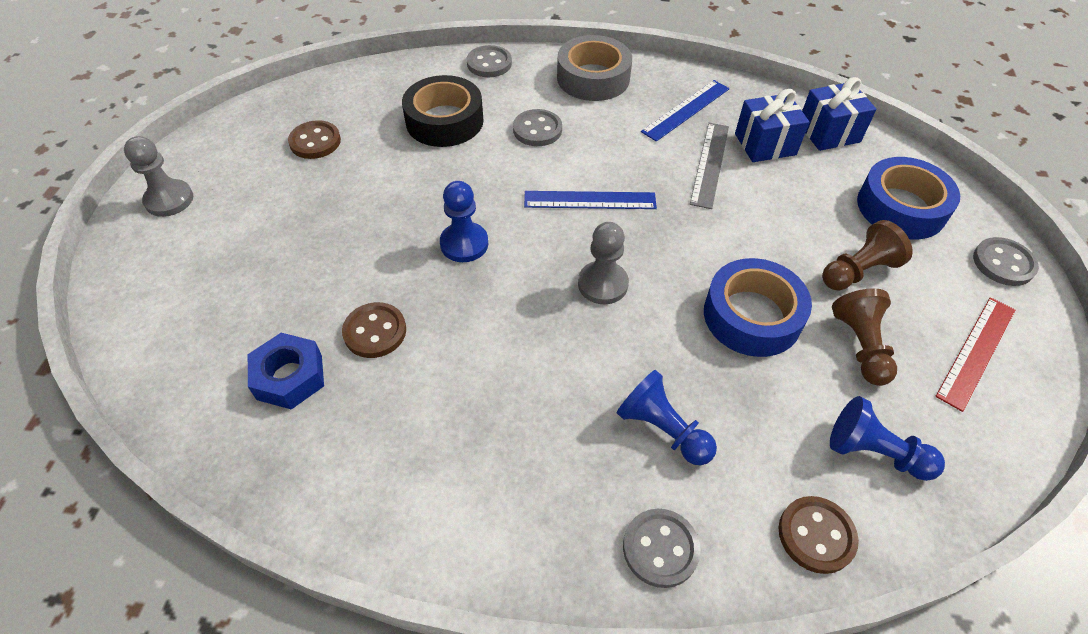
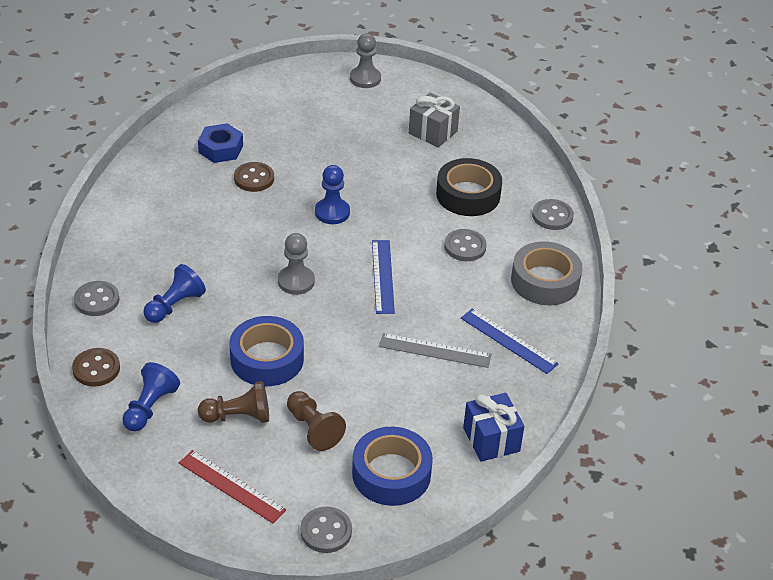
camera: 85 degrees right, 10 degrees down
(315, 142) = (433, 132): brown button -> grey gift
(765, 144) = (467, 390): blue gift -> none

